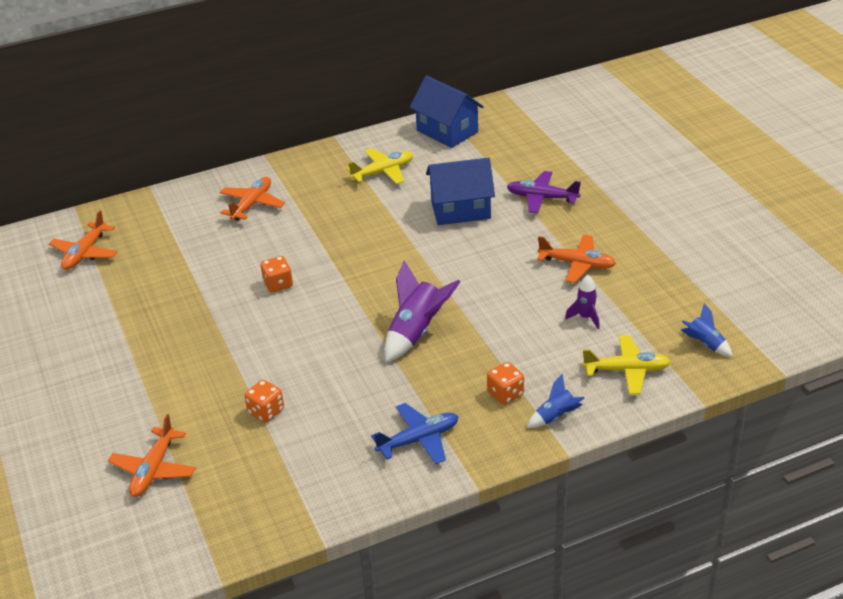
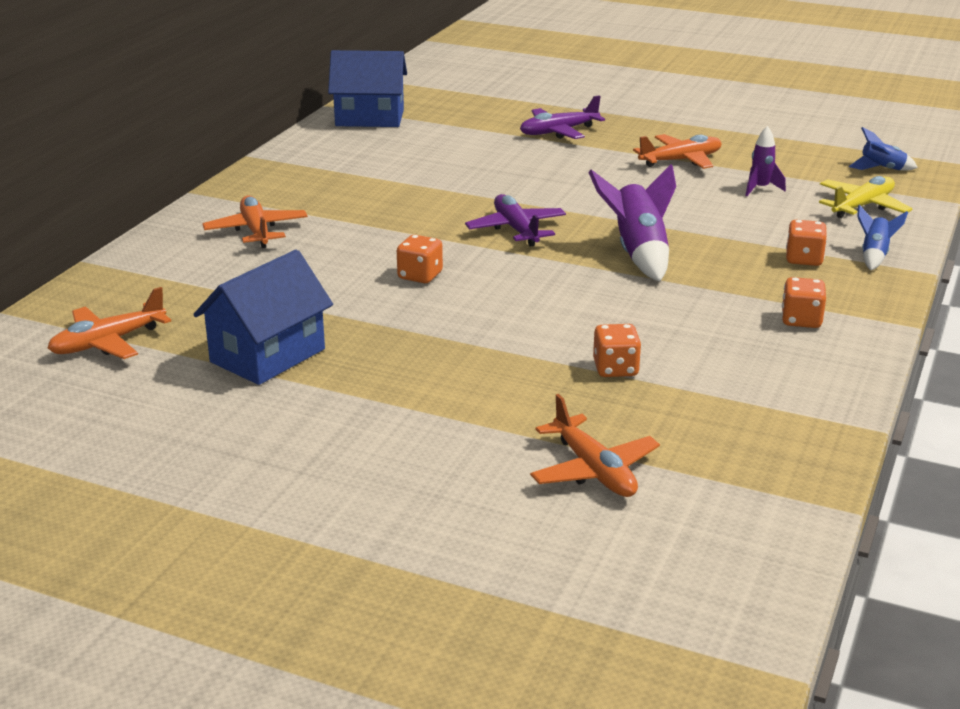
camera: 45 degrees left, 10 degrees down
(85, 253) = (108, 342): orange plane -> orange plane turned 75 degrees clockwise
(381, 274) = (516, 229): none -> purple plane
(383, 172) = (361, 163): yellow plane -> none
(419, 439) = (801, 320): blue plane -> orange dice
(460, 210) = (499, 162): blue house -> blue house (267, 355)

